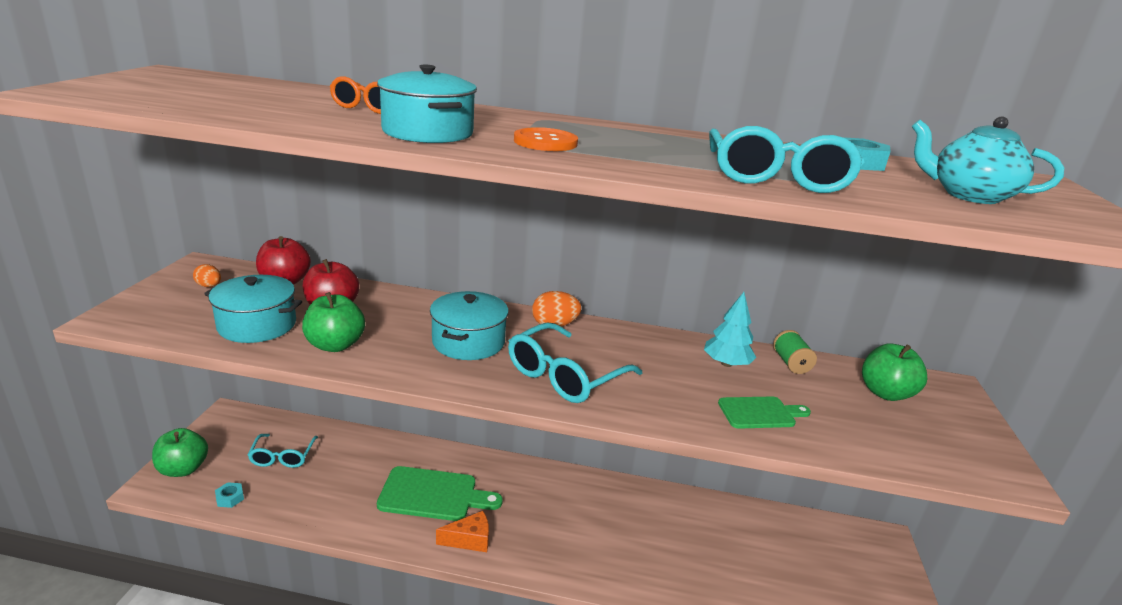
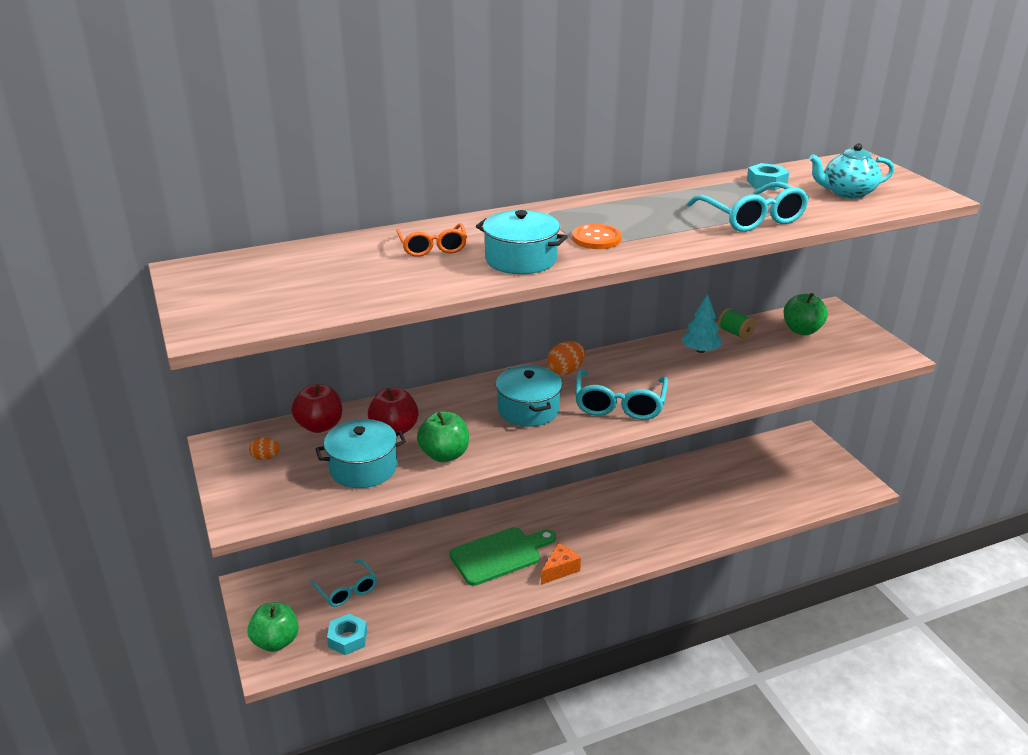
camera: 30 degrees left, 5 degrees up
(230, 498) = (347, 639): turquoise nut -> turquoise nut, size x1.56
(760, 413) = (752, 376): green cutting board -> none

